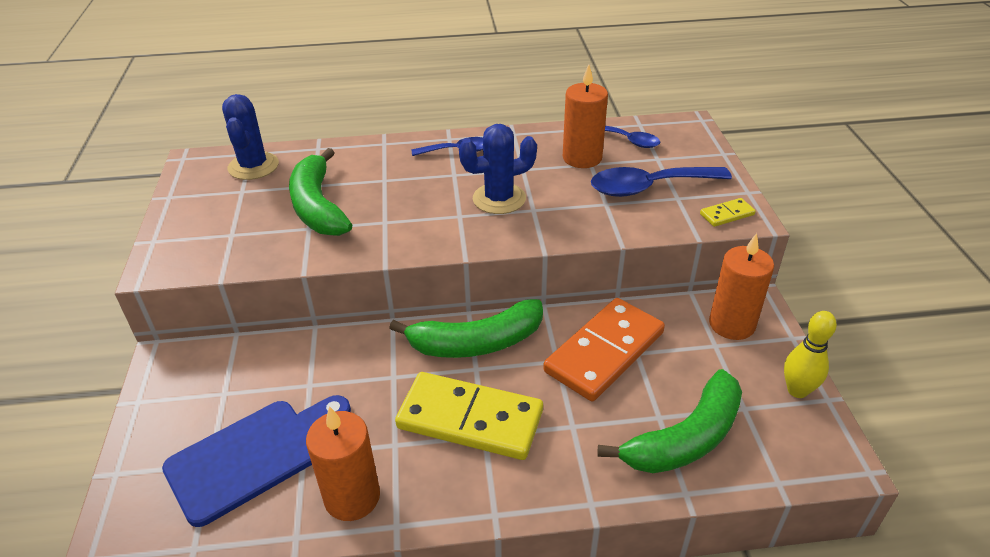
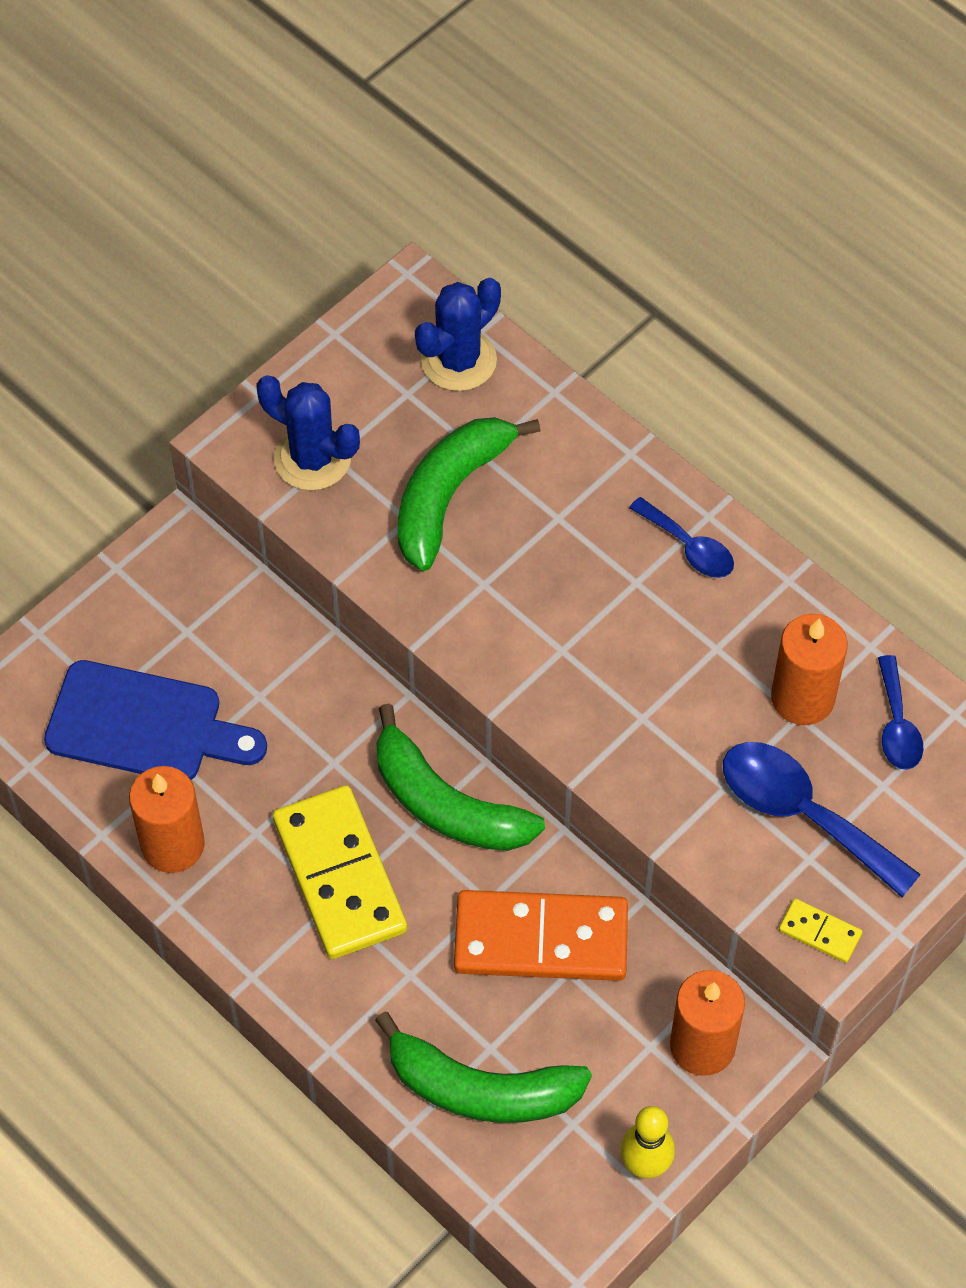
camera: 50 degrees right, 20 degrees up
(499, 199) = (630, 667): blue cactus -> blue cactus (312, 458)

